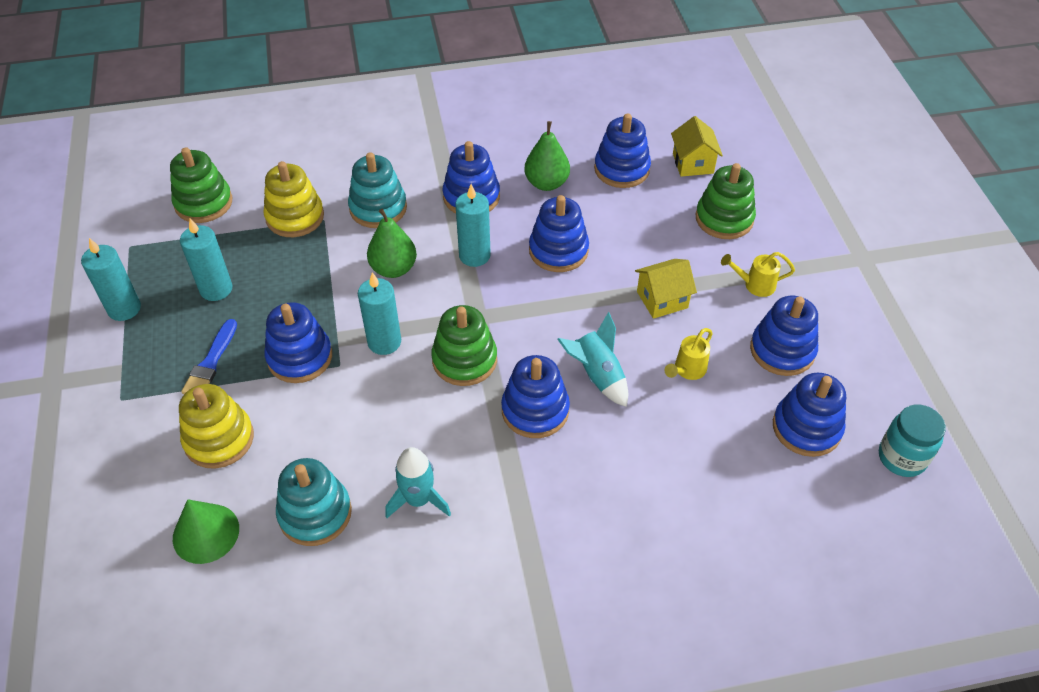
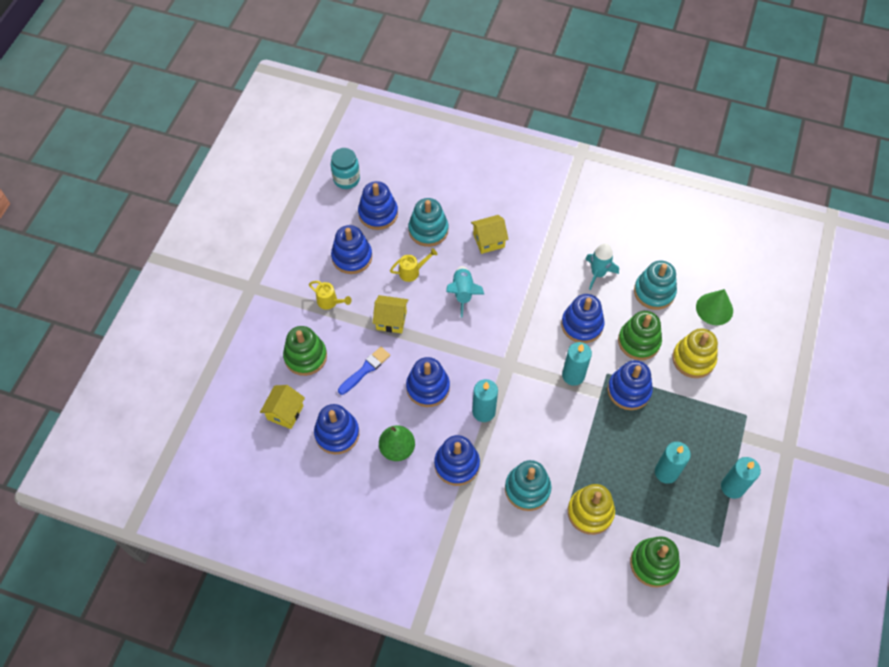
camera: 150 degrees left, 10 degrees up
(211, 362) = (685, 414): blue brush -> blue brush (365, 370)
(393, 268) = (541, 428): green pear -> none
(464, 360) = (532, 339): green stacking toy -> green stacking toy (639, 341)
(535, 410) = (510, 290): blue stacking toy -> blue stacking toy (582, 325)
(616, 469) = (488, 240): none -> yellow house
(715, 440) = (428, 230): none -> turquoise stacking toy

